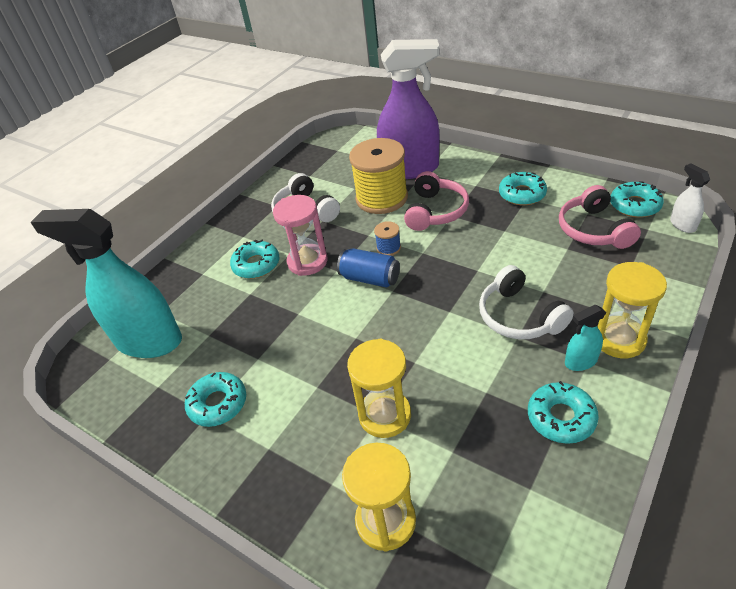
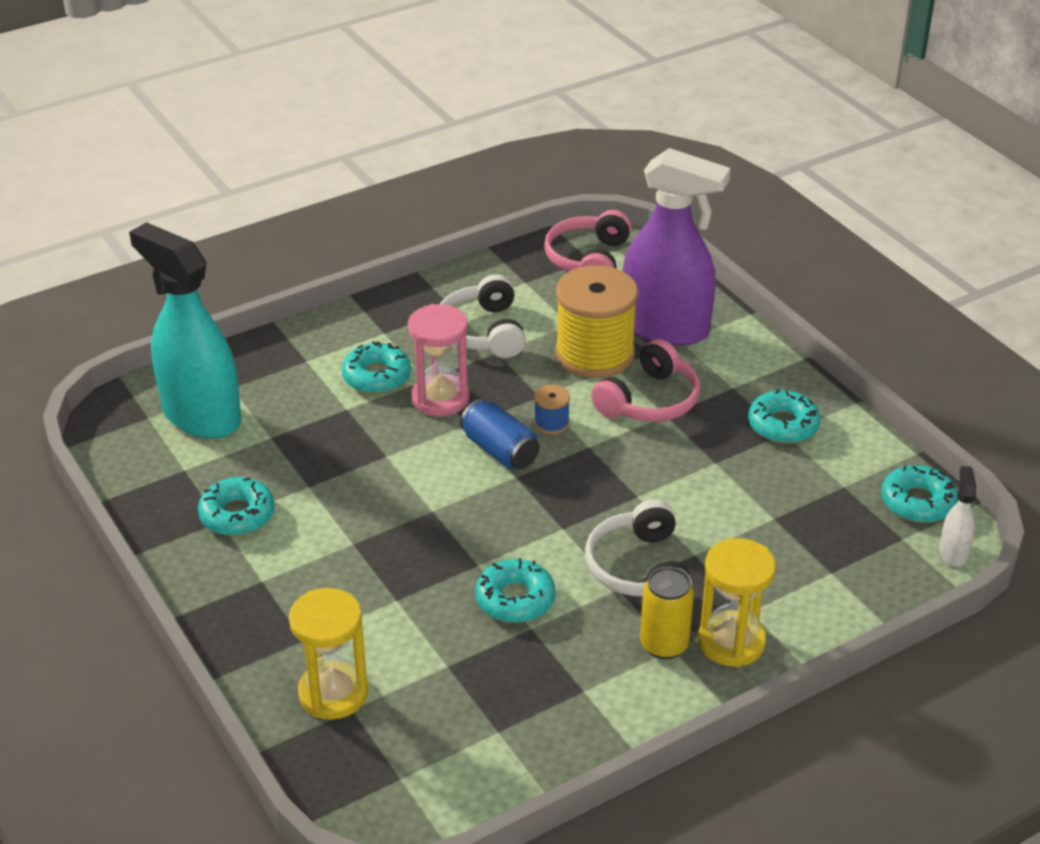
camera: 20 degrees right, 5 degrees down
(385, 415) = (404, 602): yellow hourglass -> none
(561, 417) = (589, 686): turquoise donut -> turquoise donut (515, 599)
(580, 361) = (664, 644): turquoise spray bottle -> yellow can
(593, 230) = (830, 509): pink headphones -> pink headphones (588, 259)

